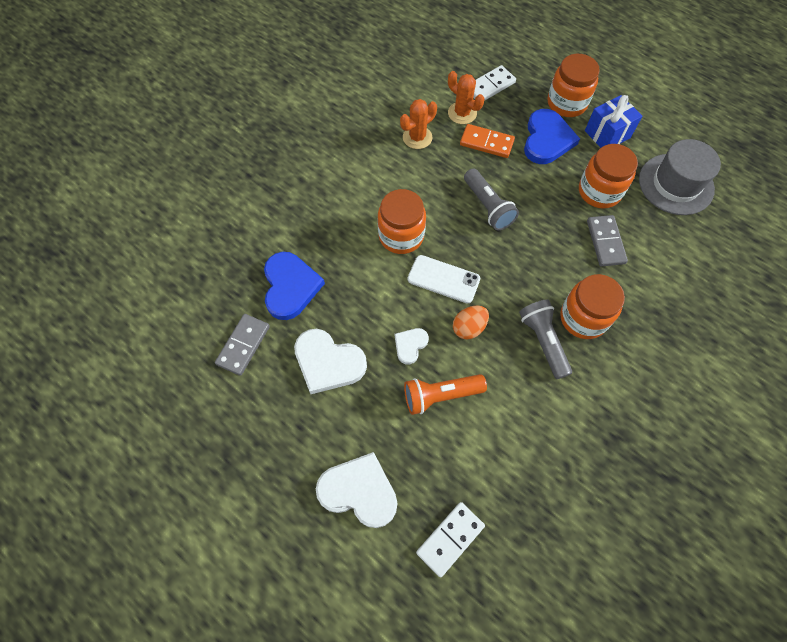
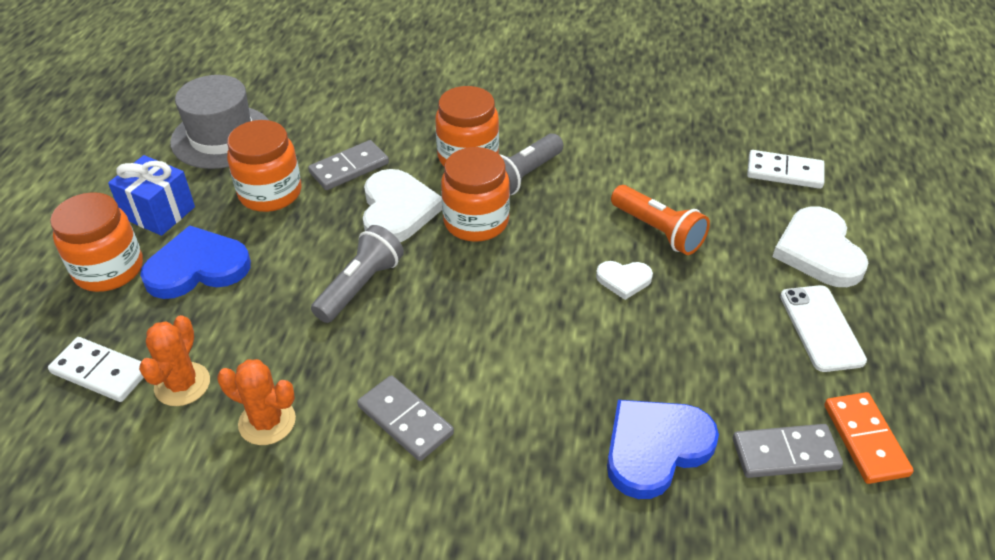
camera: 120 degrees left, 20 degrees down
(328, 362) = (717, 346): white heart -> white heart (397, 210)
(381, 190) = (405, 420): none -> grey domino
(401, 236) = (473, 358): orange jar -> orange jar (476, 221)
(443, 279) = (508, 286): white phone -> white phone (821, 328)
(469, 327) = (556, 239): orange egg -> none
(486, 143) = (236, 330): orange domino -> orange domino (865, 440)

